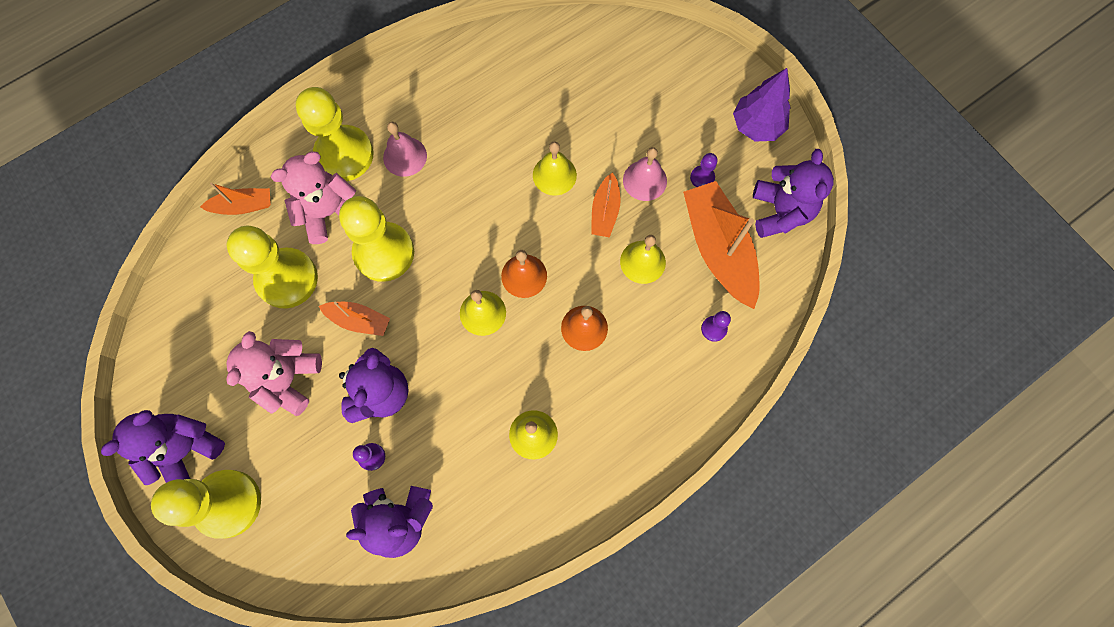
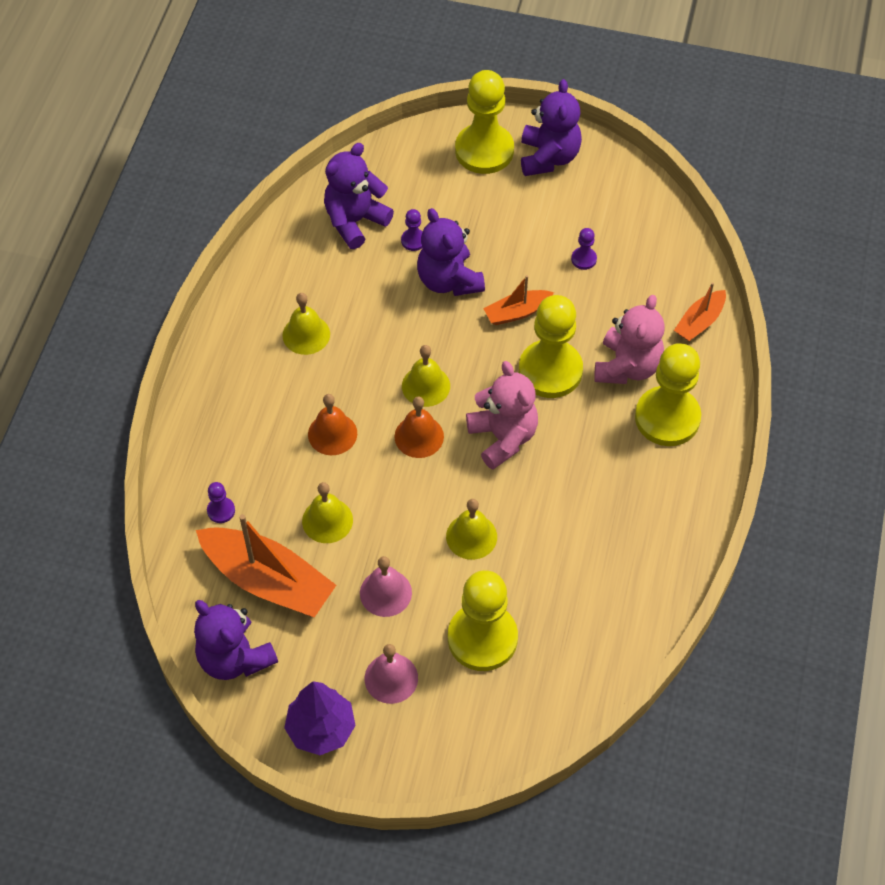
camera: 140 degrees right, 15 degrees down
(287, 279) = (604, 299): yellow pawn -> yellow pawn (482, 638)
(288, 379) = (526, 241): pink teddy bear -> pink teddy bear (503, 437)
(405, 156) = (616, 454): pink bell -> pink bell (391, 678)
(605, 211) = (397, 538): orange boat -> none
(702, 178) = (334, 635): purple pawn -> purple pawn (583, 259)

